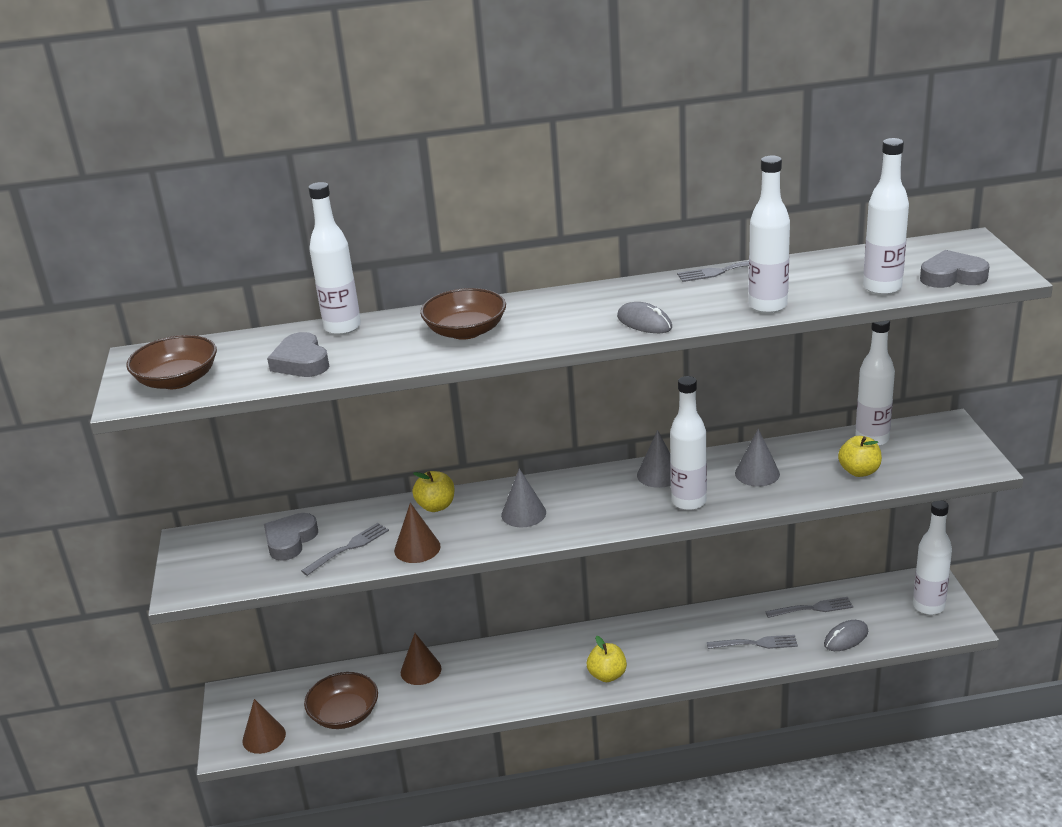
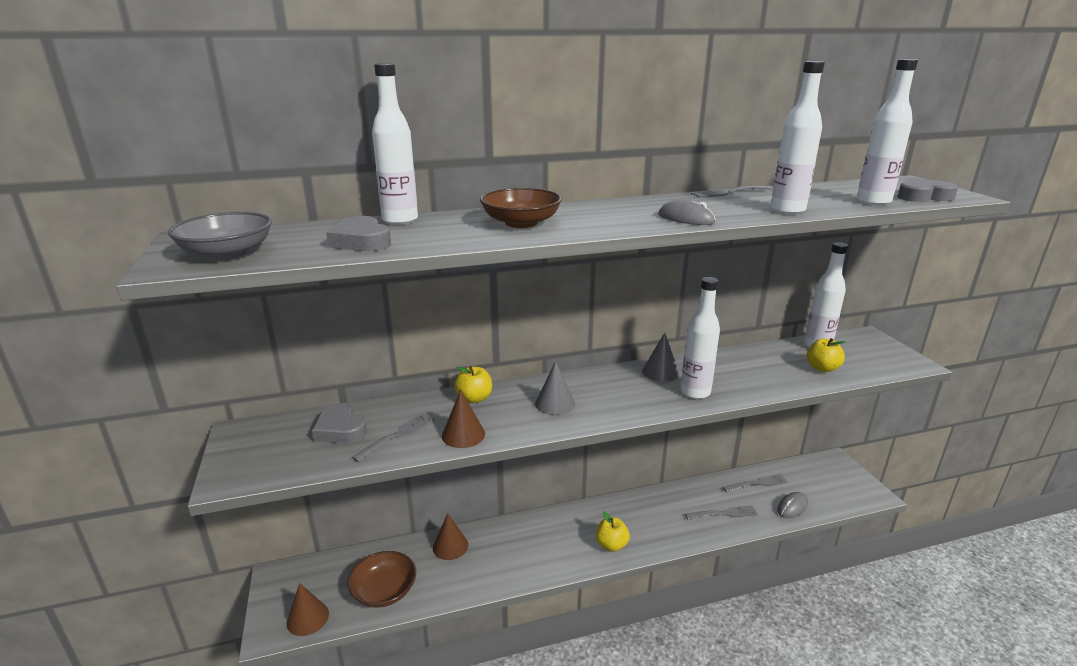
camera: 10 degrees left, 5 degrees down
(177, 380) = (227, 253): brown bowl -> grey bowl
(290, 540) = (340, 430): grey heart -> grey heart turned 60 degrees counterclockwise
(757, 473) = (741, 370): grey cone -> none
(928, 606) = (843, 480): white bottle -> none

